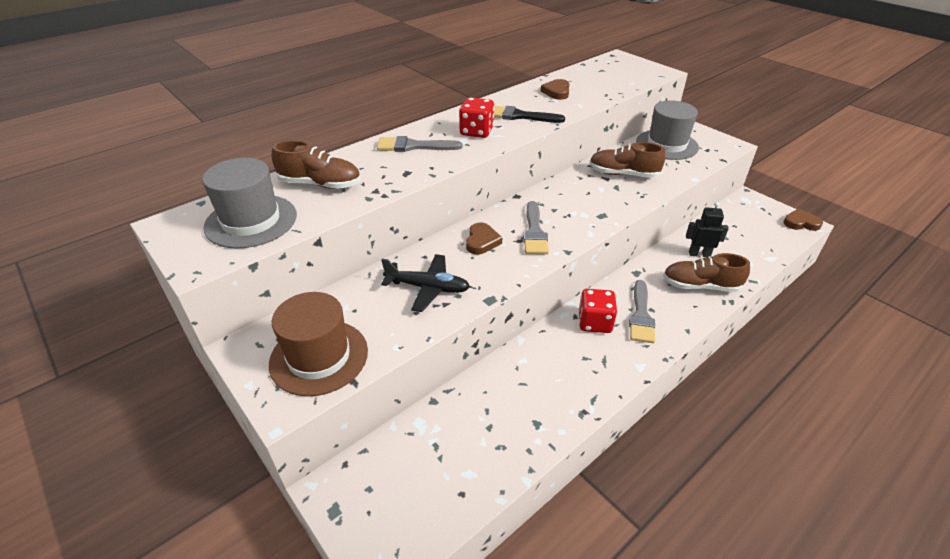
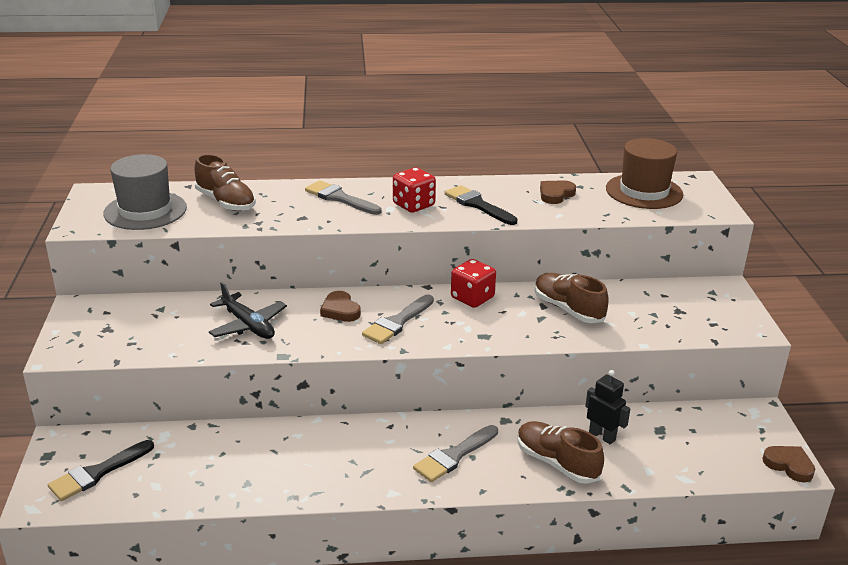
camera: 35 degrees right, 10 degrees down
(319, 357) = (115, 335): brown hat -> brown hat (644, 191)
(403, 496) = (97, 473): none -> black brush
(482, 241) = (340, 310): brown heart -> brown heart turned 105 degrees clockwise
(594, 322) = (401, 439): red dice -> red dice (472, 298)
(666, 144) = (670, 300): grey hat -> none

